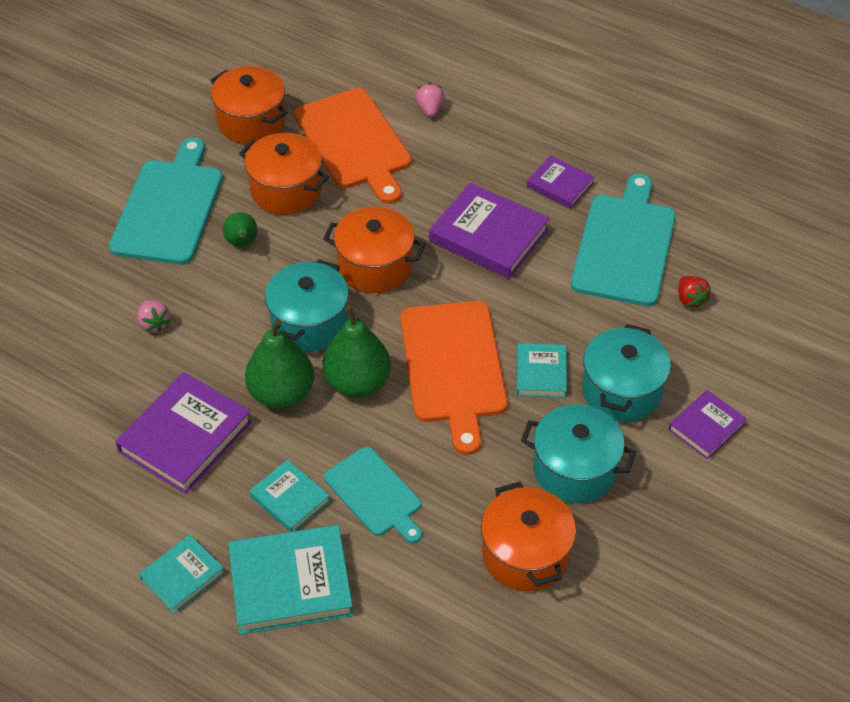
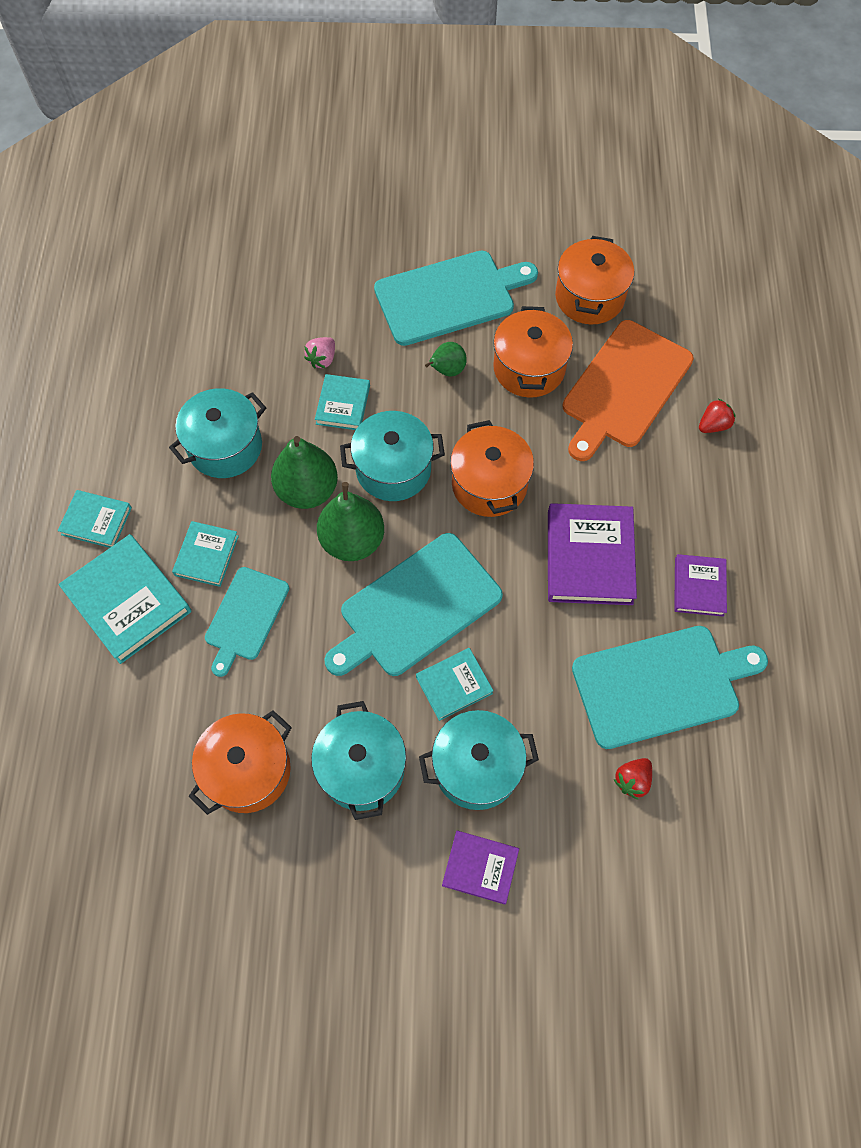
camera: 60 degrees right, 15 degrees up
(185, 436) = (225, 447): purple book -> turquoise pot
(215, 329) = (343, 405): none -> turquoise book
(430, 109) = (713, 425): pink strawberry -> red strawberry
(453, 367) = (416, 607): orange cutting board -> turquoise cutting board

